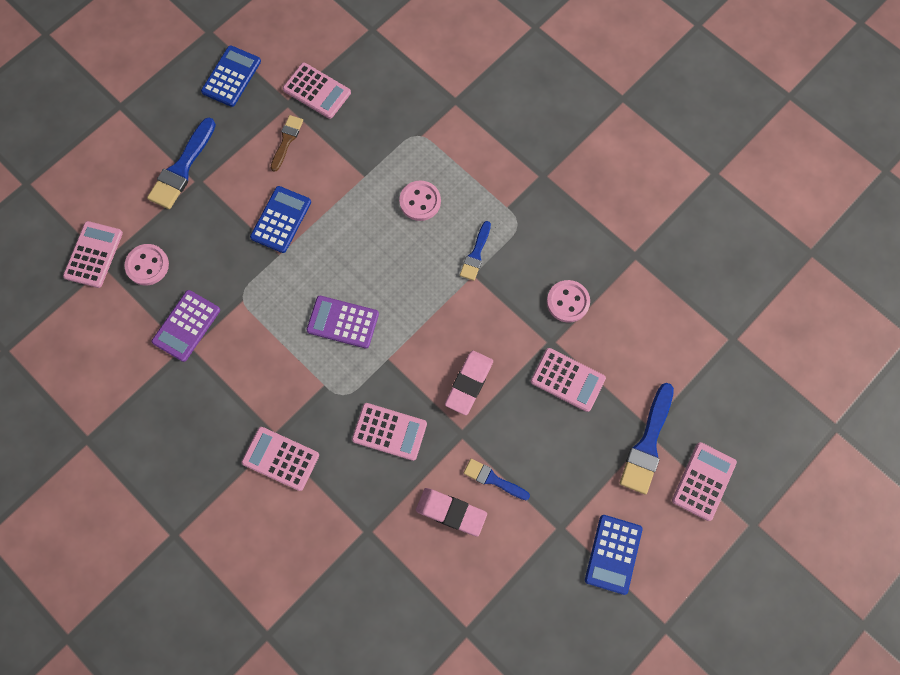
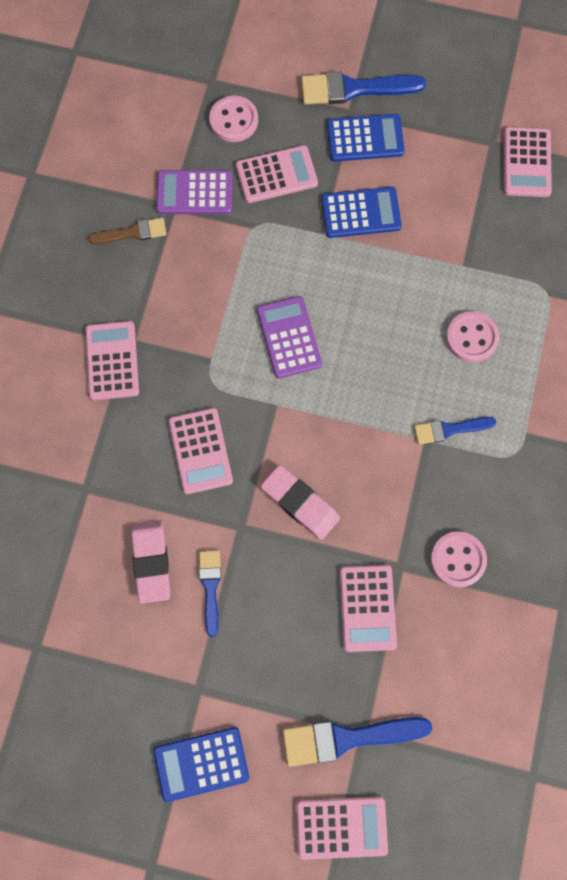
camera: 60 degrees right, 0 degrees up
(93, 254) = (214, 67): pink calculator -> pink calculator (276, 175)
(231, 76) = (485, 73): blue calculator -> blue calculator (365, 138)
(286, 140) = (451, 167): brown brush -> brown brush (132, 233)
(469, 383) = (300, 503): pink eraser -> pink eraser turned 45 degrees clockwise

